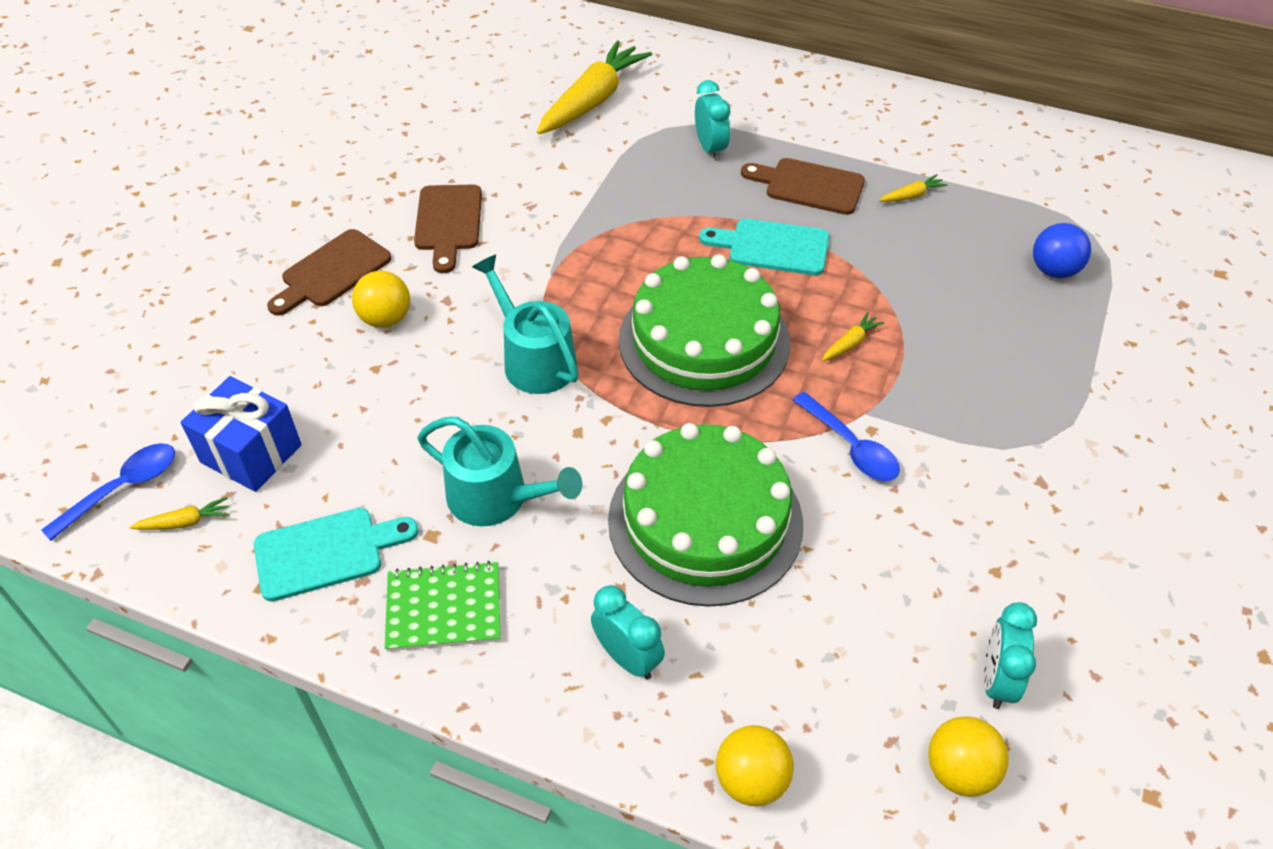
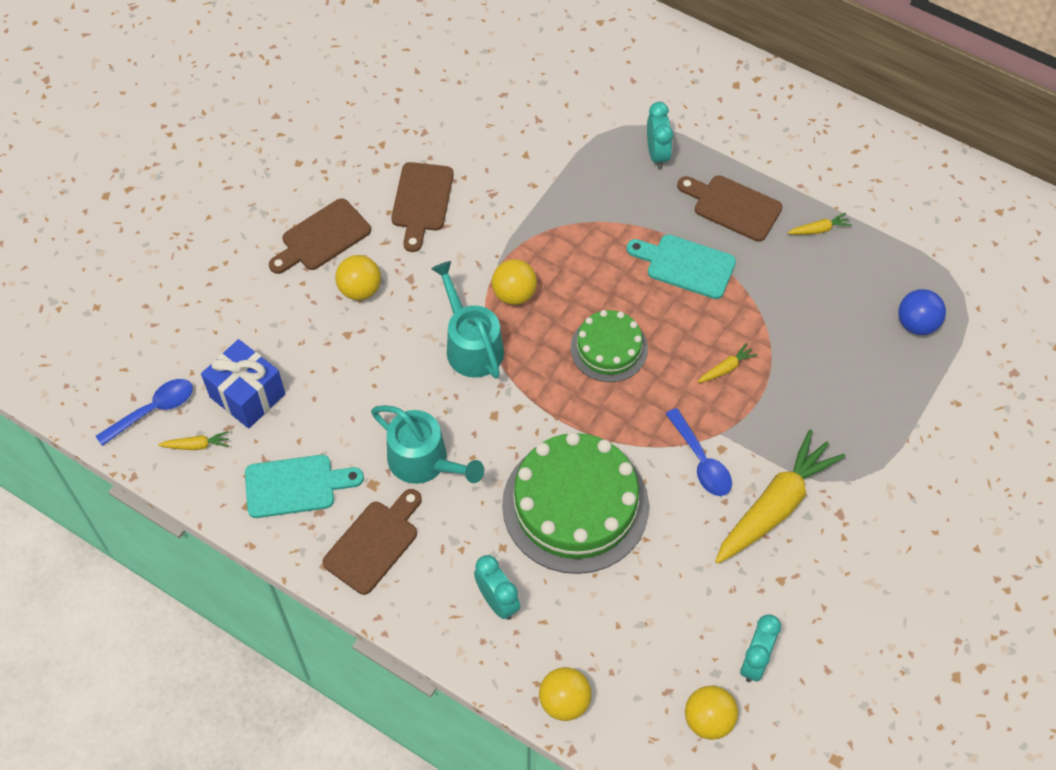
camera: 10 degrees right, 10 degrees up
(444, 608) = (374, 543): green notebook -> brown cutting board
(576, 300) = (514, 294): none -> yellow ball
(593, 100) = (565, 86): yellow carrot -> yellow carrot (775, 505)
(704, 341) = (609, 348): green cake -> green cake, size x0.56

